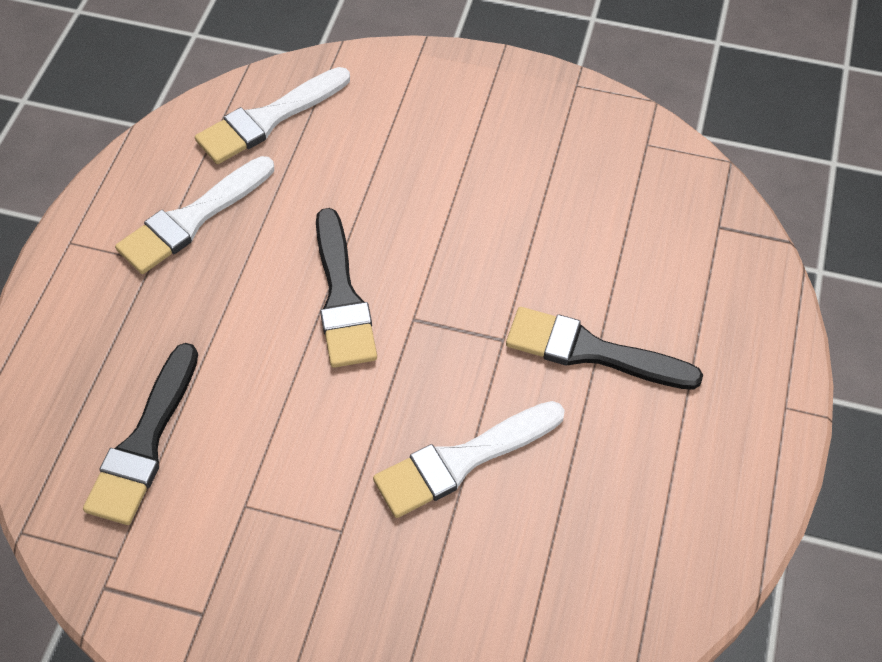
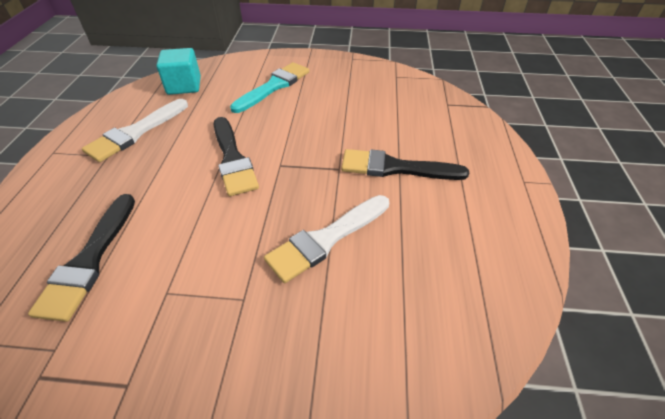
camera: 10 degrees left, 10 degrees down
(268, 119) = (184, 86): white brush -> turquoise cube
(423, 141) = (274, 86): none -> turquoise brush

